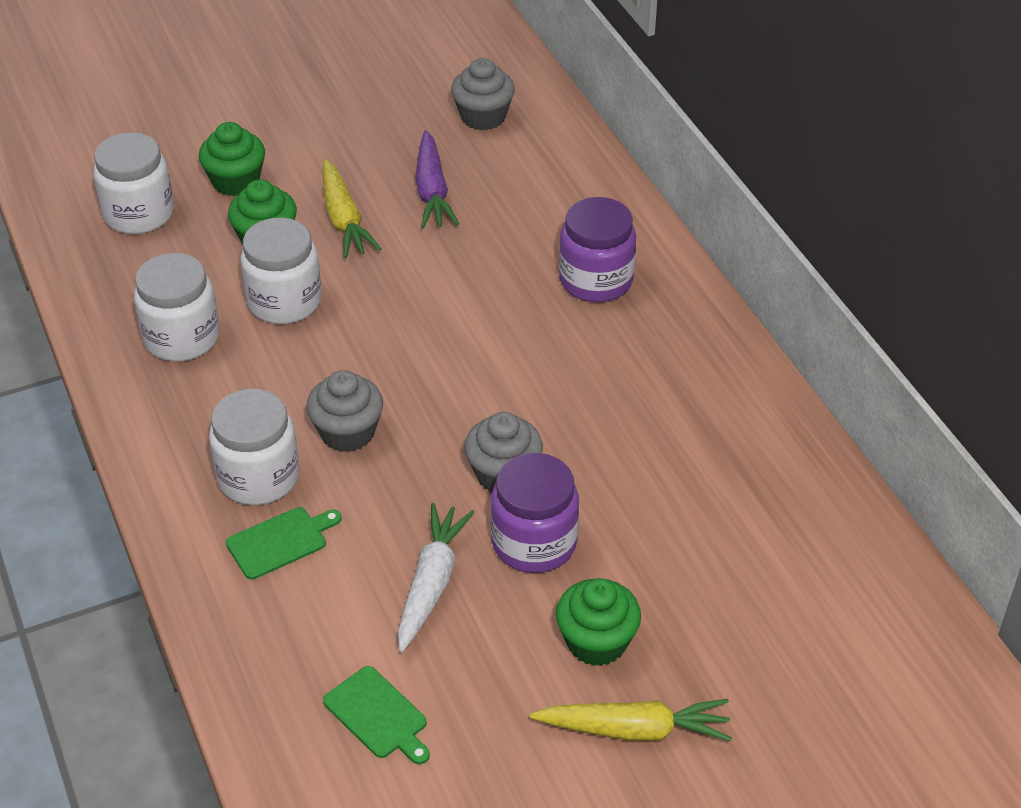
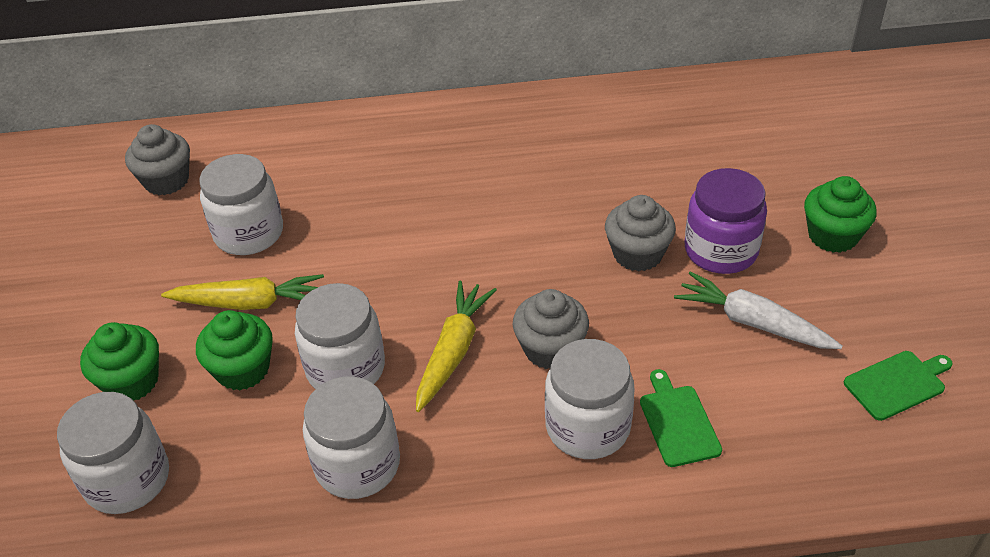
camera: 70 degrees left, 0 degrees up
(432, 191) = (249, 233): purple carrot -> white jar
(596, 280) = (428, 155): purple jar -> none
(634, 730) = (922, 233): yellow carrot -> yellow carrot (453, 351)

